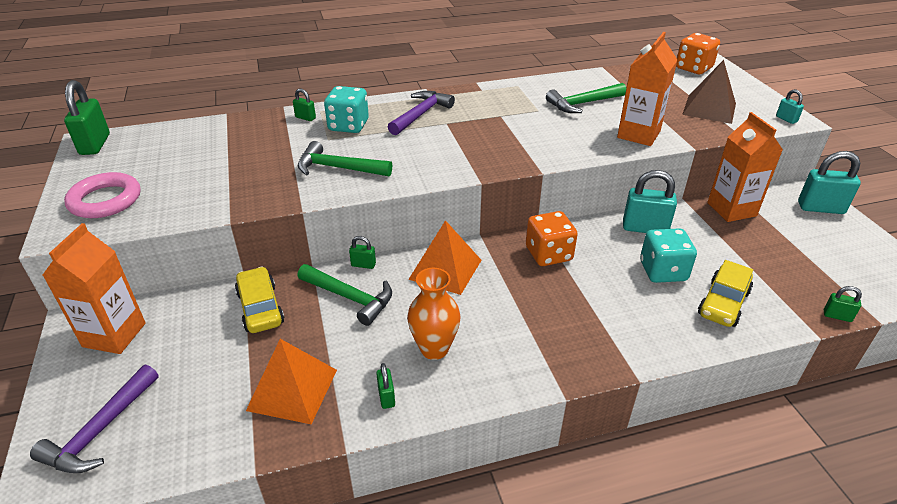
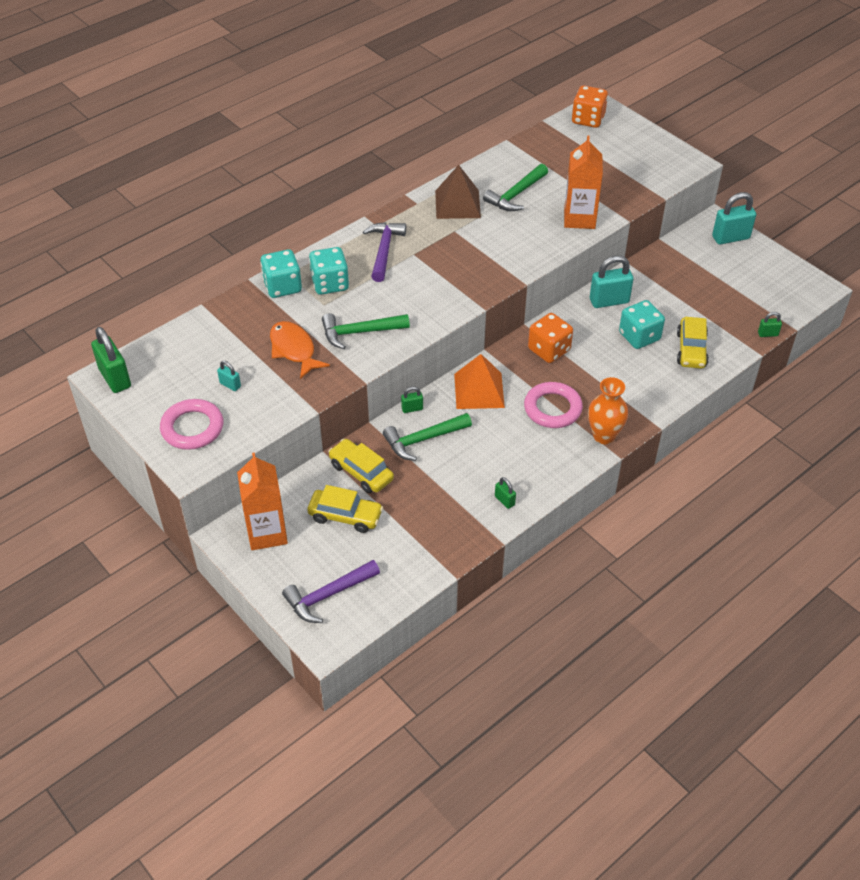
camera: 25 degrees left, 10 degrees up
(100, 430) = (328, 595): purple hammer -> purple hammer turned 60 degrees clockwise
(203, 347) = (345, 516): none -> yellow car
(264, 165) = (294, 350): none -> orange fish
(292, 389) = (437, 520): orange pyramid -> none
(305, 118) = (282, 286): green padlock -> turquoise dice
(350, 298) = (423, 439): green hammer -> green hammer turned 150 degrees clockwise
(434, 349) = (513, 456): orange vase -> orange vase (604, 436)
(514, 313) = (552, 408): none -> pink ring
(709, 109) = (622, 170): brown pyramid -> brown pyramid (457, 204)
(731, 209) = (666, 260): orange carton -> none
(786, 119) = (686, 165): turquoise padlock -> turquoise padlock (230, 385)

